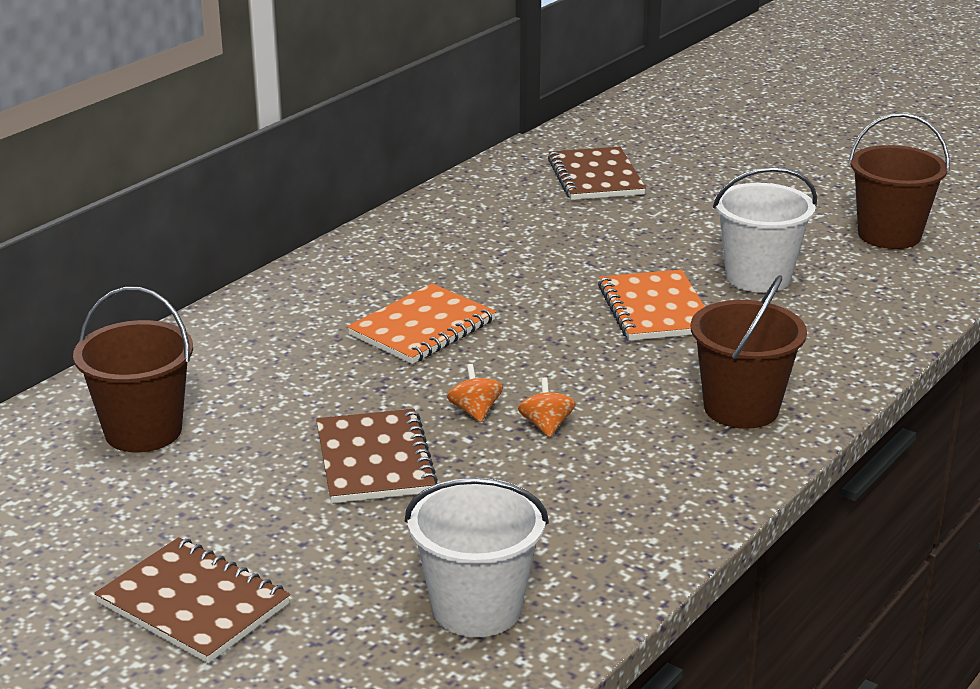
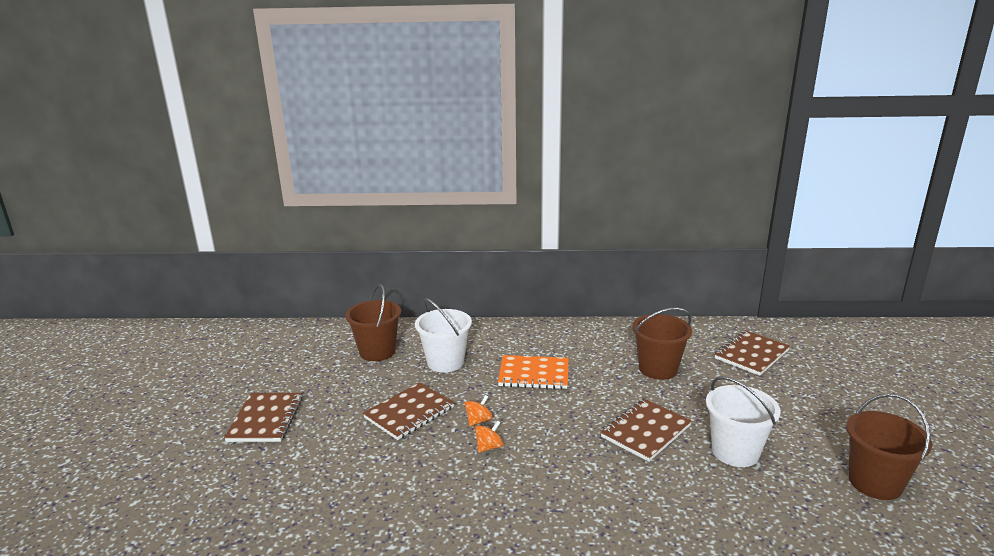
camera: 55 degrees right, 5 degrees down
(477, 608) = (314, 496): white bucket -> white bucket (445, 362)
(655, 309) = (645, 431): orange notebook -> brown notebook
(741, 408) = (582, 506): brown bucket -> brown bucket (658, 369)

